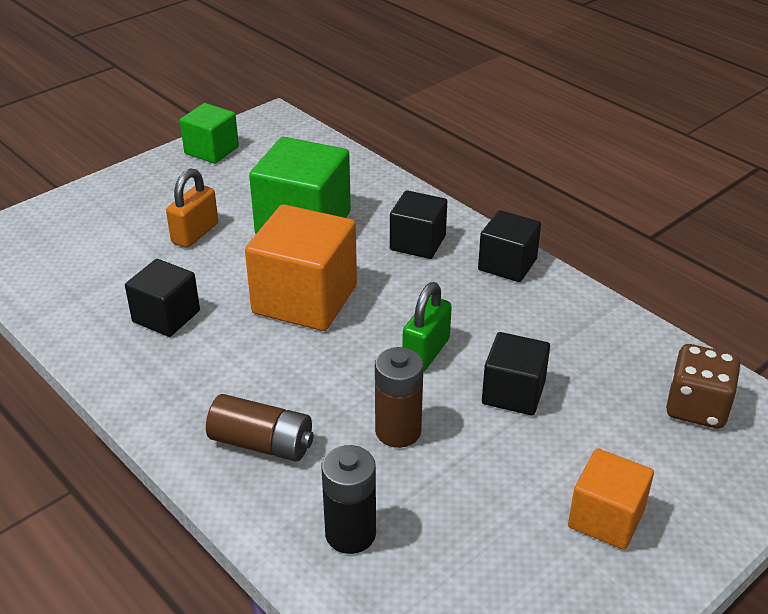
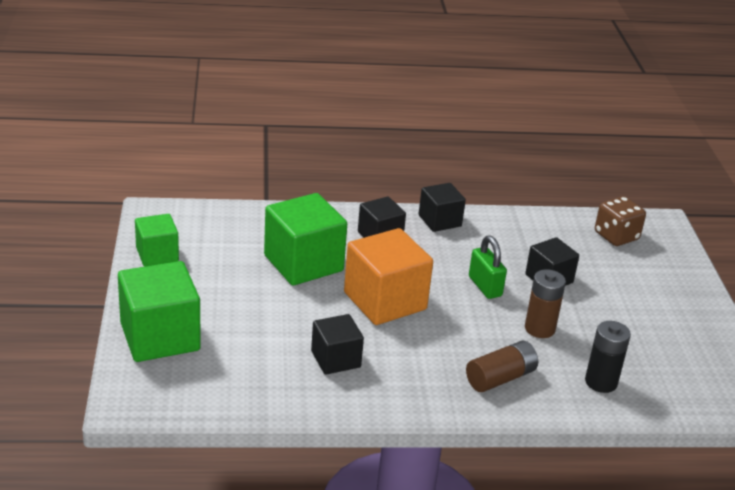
camera: 55 degrees left, 5 degrees down
(91, 210) = (160, 337): none -> green cube
(195, 233) = (255, 307): orange padlock -> none
(606, 518) = (662, 303): orange cube -> none

